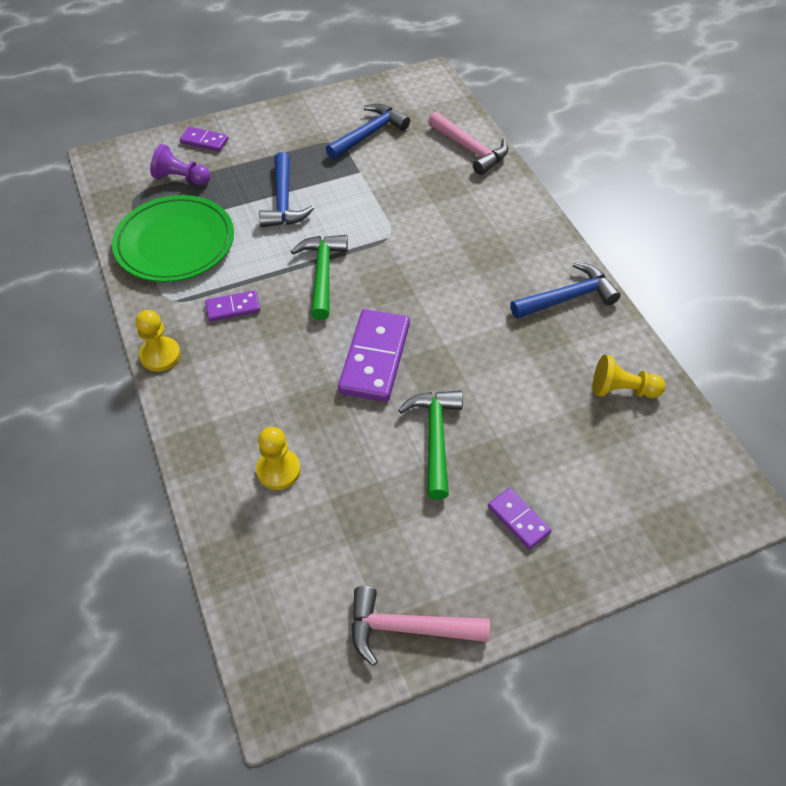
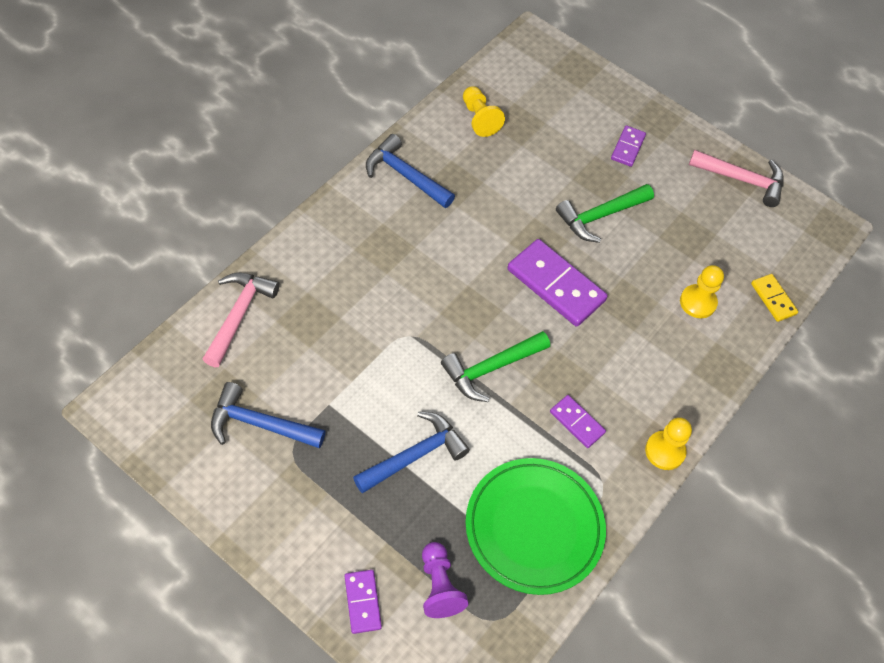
camera: 125 degrees left, 5 degrees up
(233, 550) = (773, 299): none -> yellow domino
(375, 358) = (556, 285): purple domino -> purple domino turned 60 degrees clockwise
(407, 628) = (742, 180): pink hammer -> pink hammer turned 45 degrees counterclockwise

